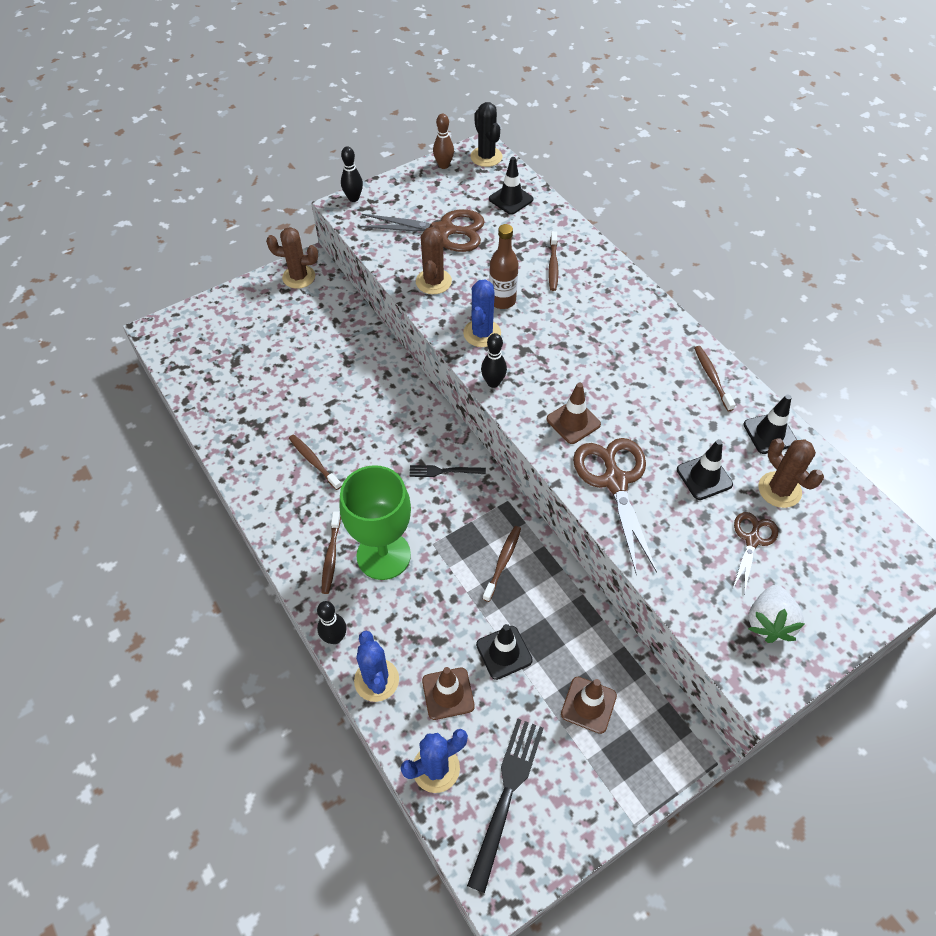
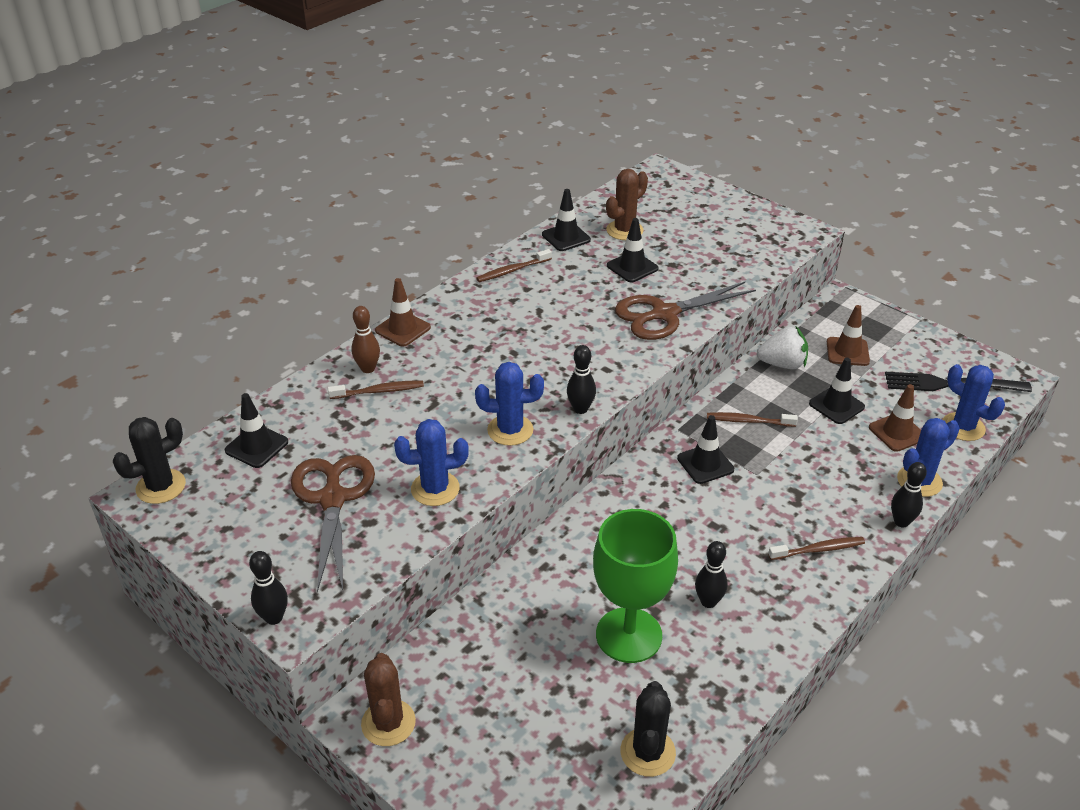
camera: 105 degrees left, 15 degrees down
(215, 391) = (647, 752): none -> black cactus
(313, 461) = (708, 601): brown toothbrush -> black bowling pin
(383, 555) = (792, 508): green goblet -> green goblet (629, 635)
(433, 281) = (435, 489): brown cactus -> blue cactus
(443, 165) = (183, 529): brown bowling pin -> brown bowling pin (368, 368)
(444, 471) = (666, 483): black fork -> none
(457, 507) = (705, 464): none -> black traffic cone
(502, 300) = (451, 423): brown bottle -> none
(573, 422) = (607, 347): brown traffic cone -> brown traffic cone (403, 329)
(752, 540) = (682, 241): brown scissors -> none
(768, 622) = (751, 230): white strawberry -> white strawberry (782, 364)

